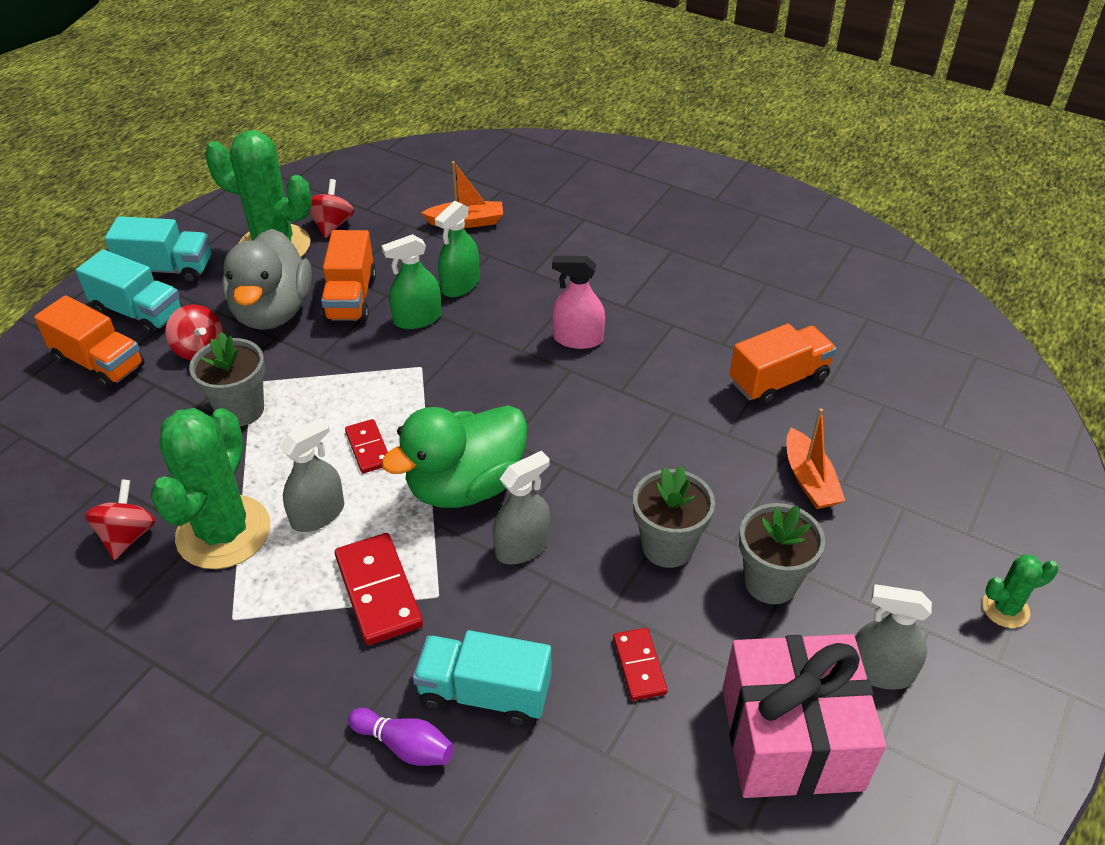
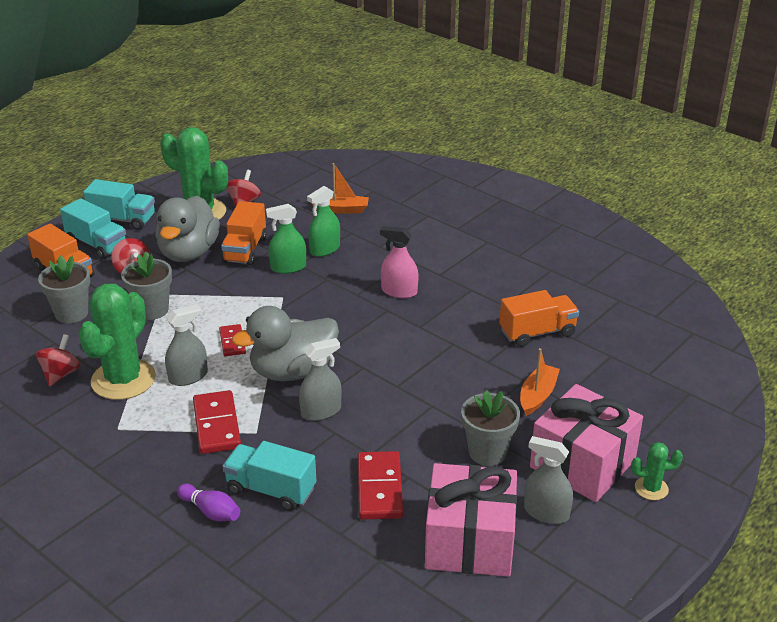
camera: 10 degrees right, 10 degrees down
(465, 486) = (292, 371): green duck -> grey duck
(639, 666) = (379, 488): red domino -> red domino, size x1.67
(667, 546) = (422, 423): grey flower pot -> grey flower pot (71, 313)
(809, 480) = (537, 395): orange boat -> orange boat turned 150 degrees counterclockwise
(902, 581) = (582, 463): none -> pink gift

